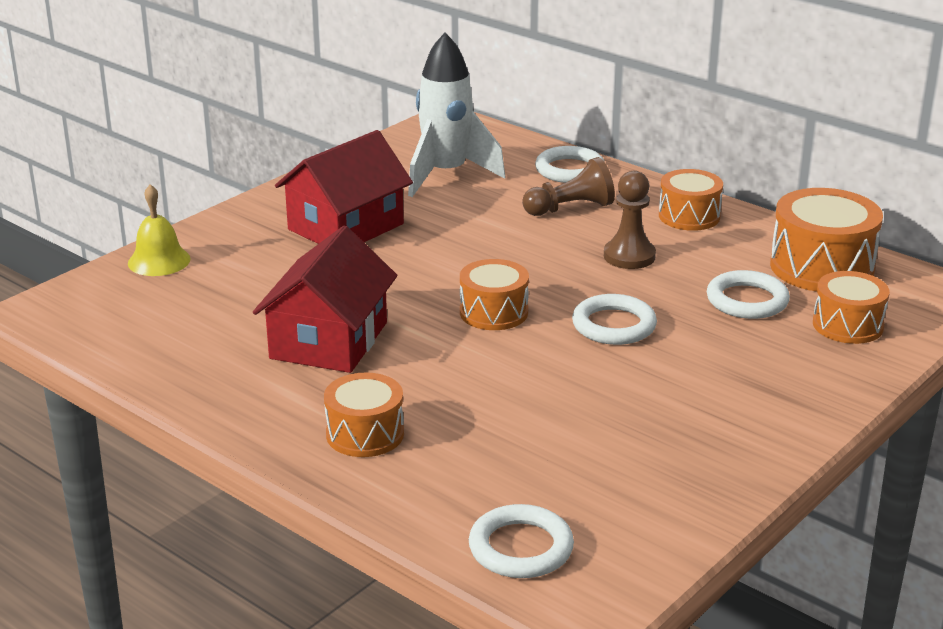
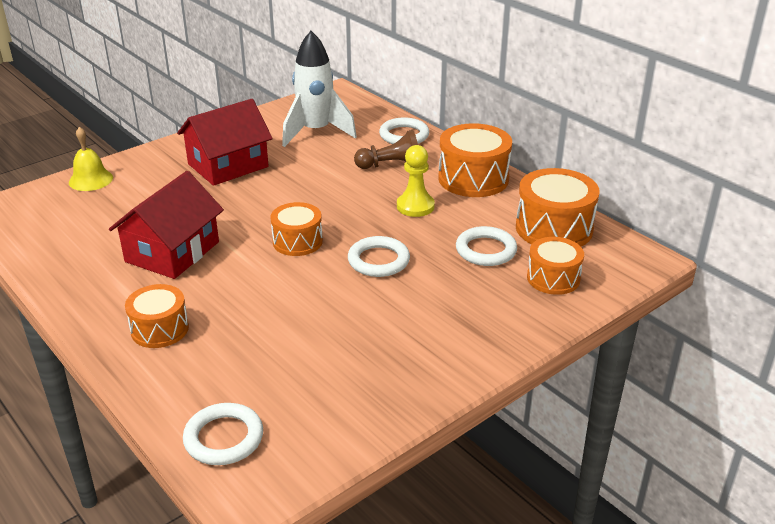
camera: 10 degrees right, 5 degrees up
(629, 256) = (415, 206): brown pawn -> yellow pawn
(689, 216) = (473, 178): orange drum -> orange drum, size x1.57

